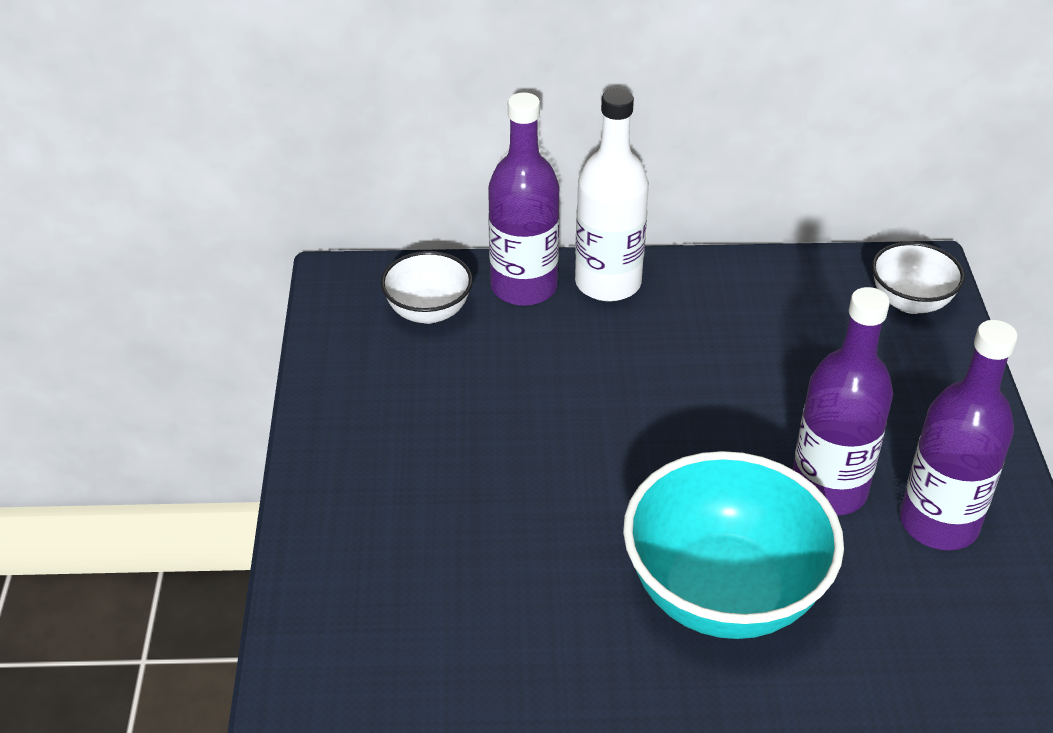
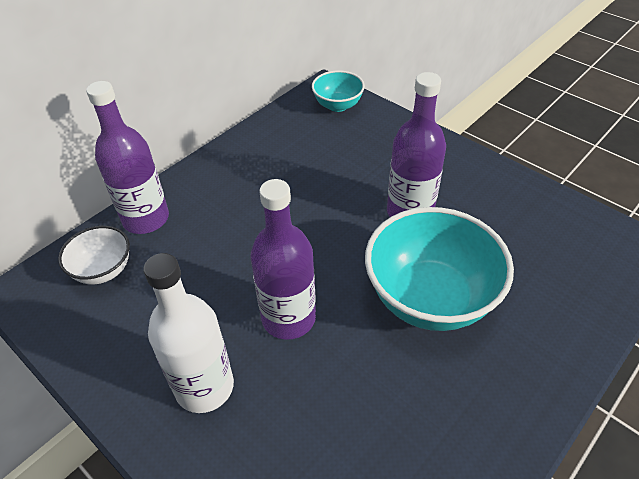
camera: 45 degrees left, 5 degrees up
(608, 283) = (190, 186): white bottle -> white bottle (204, 387)
(910, 301) = (338, 105): white bowl -> turquoise bowl
(938, 523) = (467, 192): purple bottle -> purple bottle (288, 318)

